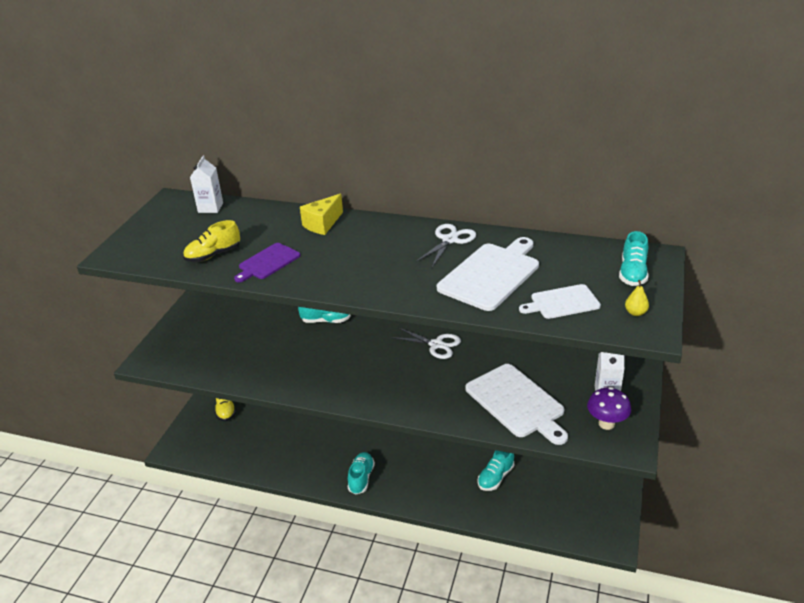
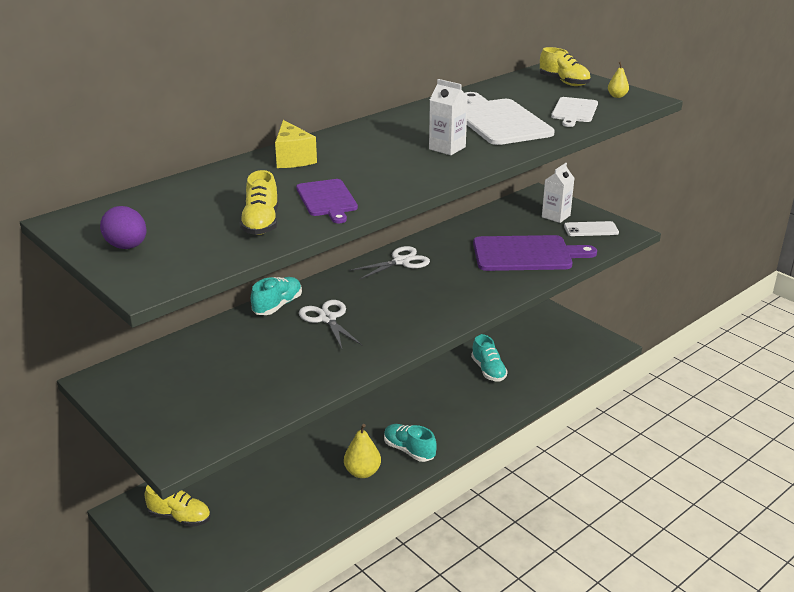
camera: 60 degrees left, 5 degrees down
(152, 229) = (127, 247): none -> purple egg
(210, 207) = (140, 203): white carton -> white carton (447, 148)
(321, 466) = (362, 472): none -> yellow pear
(450, 240) = (418, 119): white scissors -> white scissors (327, 318)
(516, 403) = (526, 254): white cutting board -> purple cutting board
(606, 424) = (591, 229): purple mushroom -> white phone
(632, 273) = (564, 82): turquoise shoe -> yellow shoe

